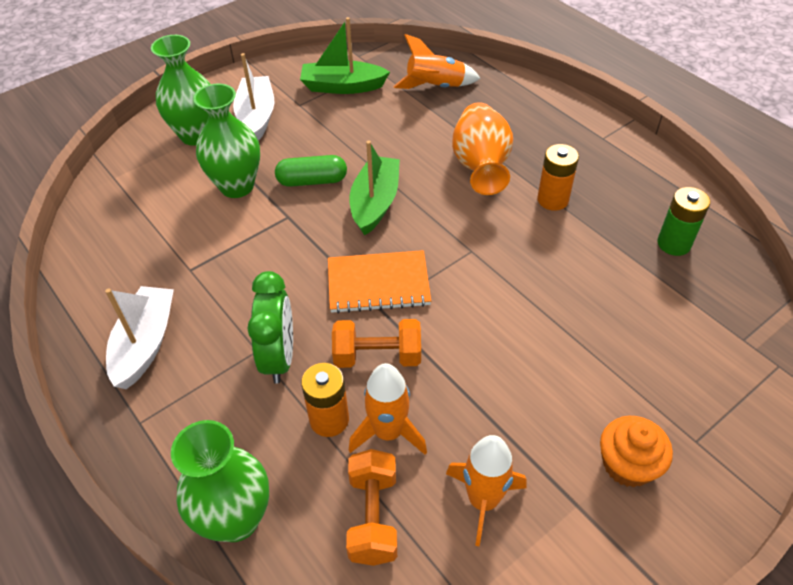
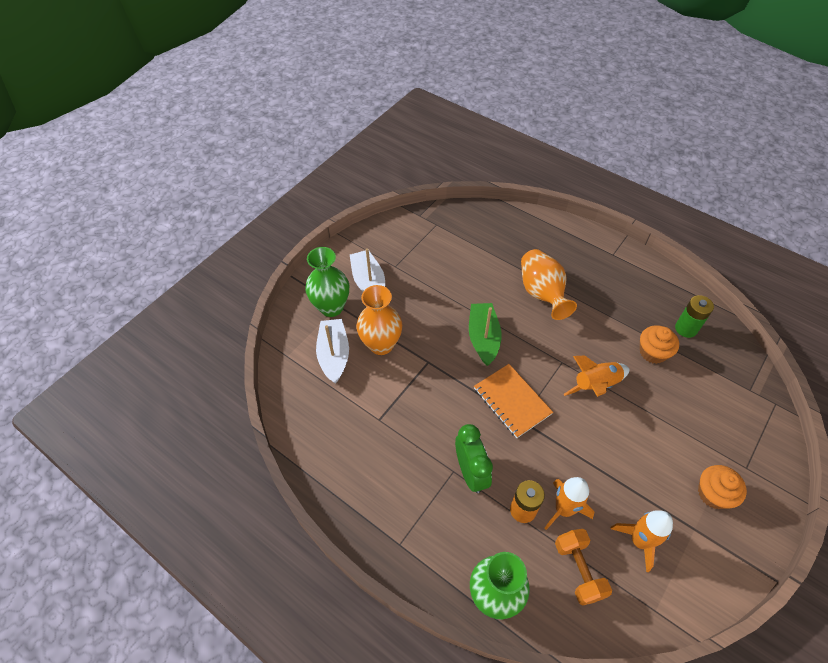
camera: 15 degrees left, 5 degrees up
(145, 344) = (375, 484): white boat -> white boat (334, 355)
(237, 186) = (381, 344): green vase -> orange vase
(312, 181) = (432, 329): green capsule -> none
(342, 86) = (419, 245): green boat -> none
(377, 356) = (534, 456): orange dumbbell -> none
(378, 284) = (512, 401): orange notebook -> orange notebook turned 75 degrees clockwise
(435, 87) = (485, 233): orange rocket -> orange rocket (595, 385)
(552, 200) = (599, 311): orange battery -> none
(610, 263) = (653, 352): none -> orange cupcake

